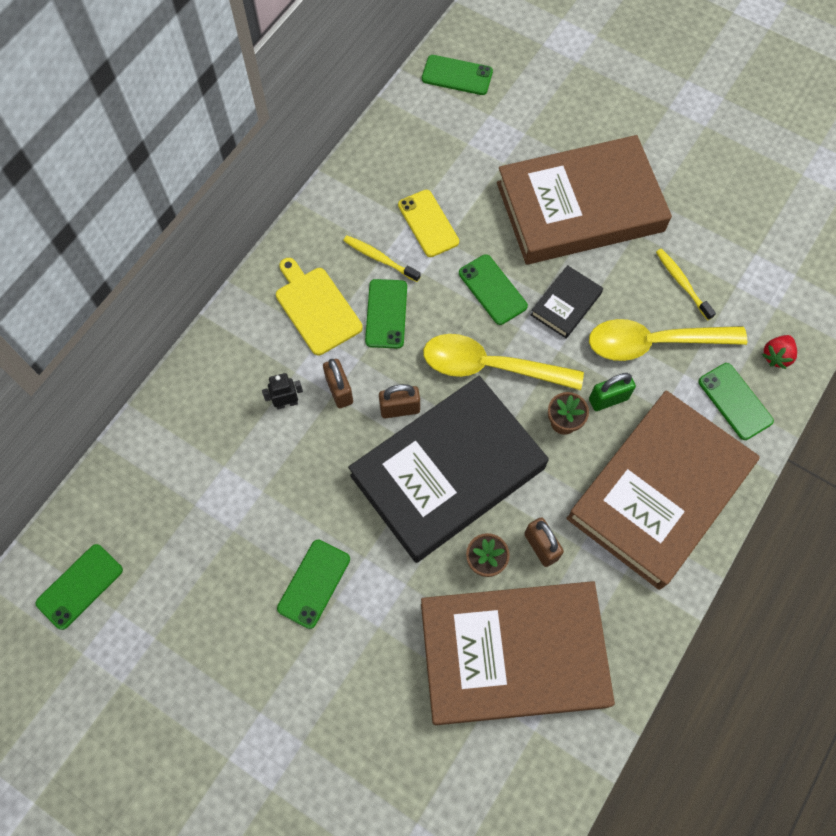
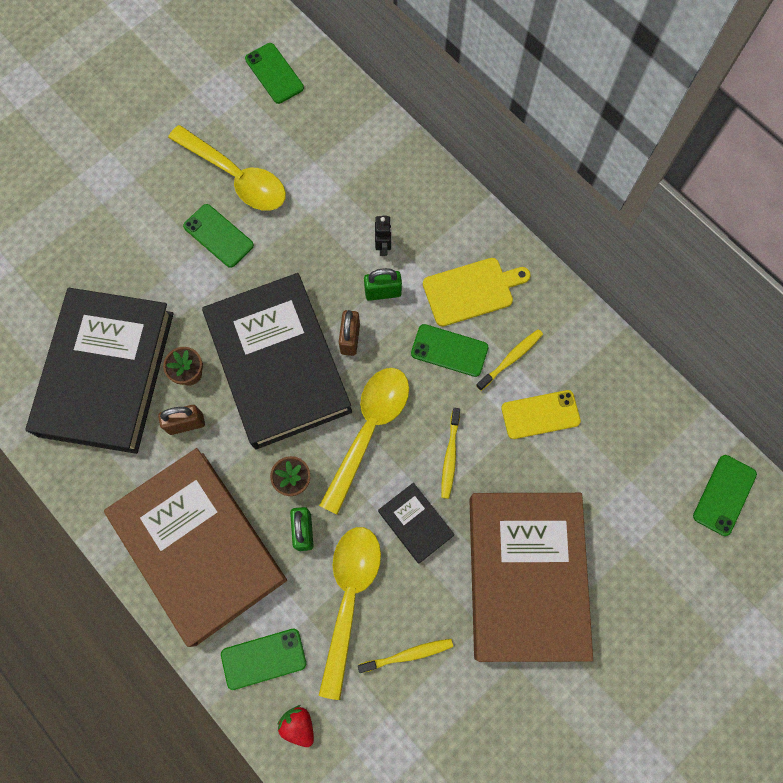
camera: 105 degrees right, 5 degrees up
(233, 587) = (236, 177): none -> yellow spoon
(339, 390) = (383, 292): brown padlock -> green padlock
(492, 289) = (450, 456): green phone -> yellow toothbrush
(513, 654) = (106, 373): brown book -> black book

